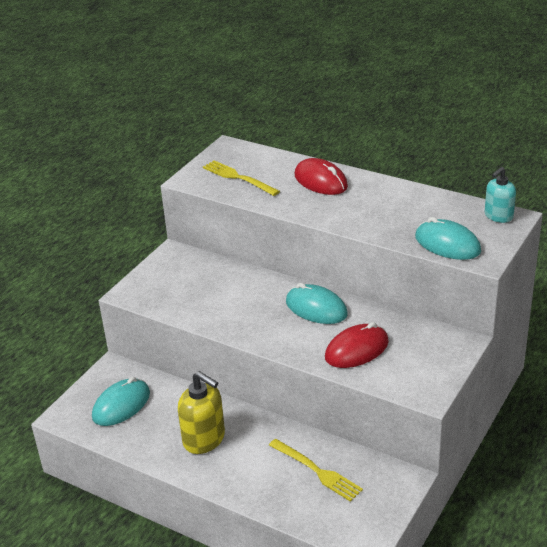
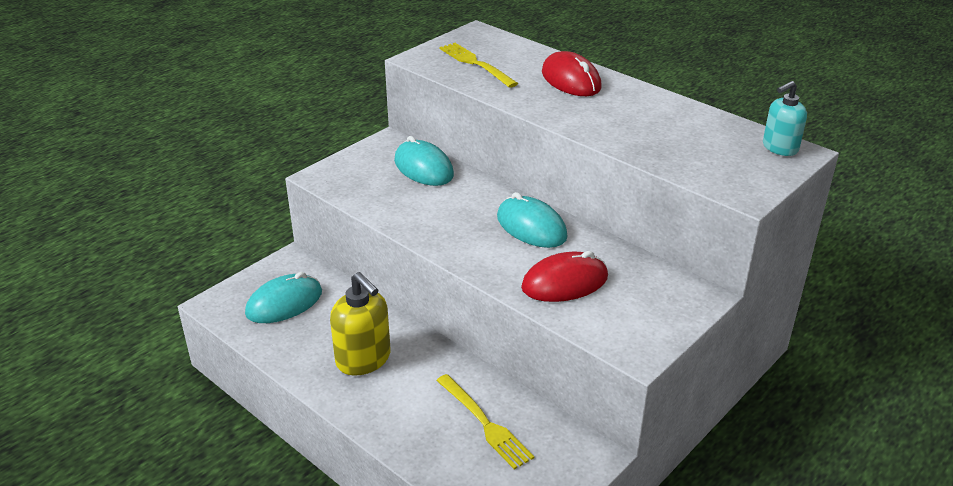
camera: 10 degrees right, 0 degrees up
(447, 244) = (704, 169): turquoise mouse -> turquoise mouse (423, 168)

